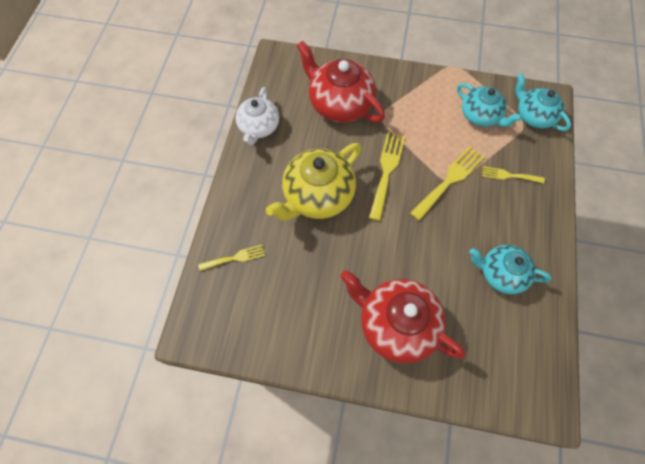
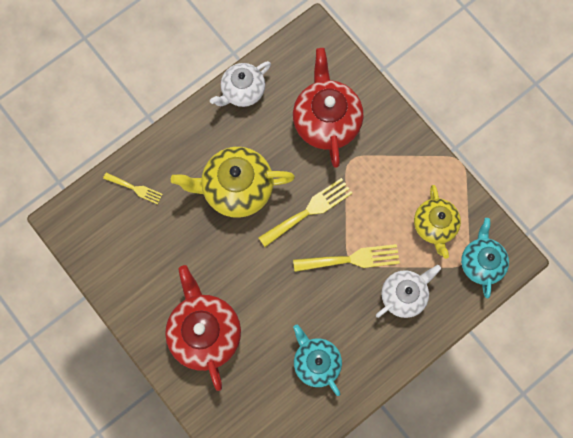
camera: 40 degrees right, 10 degrees up
(480, 116) = (434, 225): turquoise teapot -> yellow teapot
(509, 175) = (404, 295): yellow fork -> white teapot

